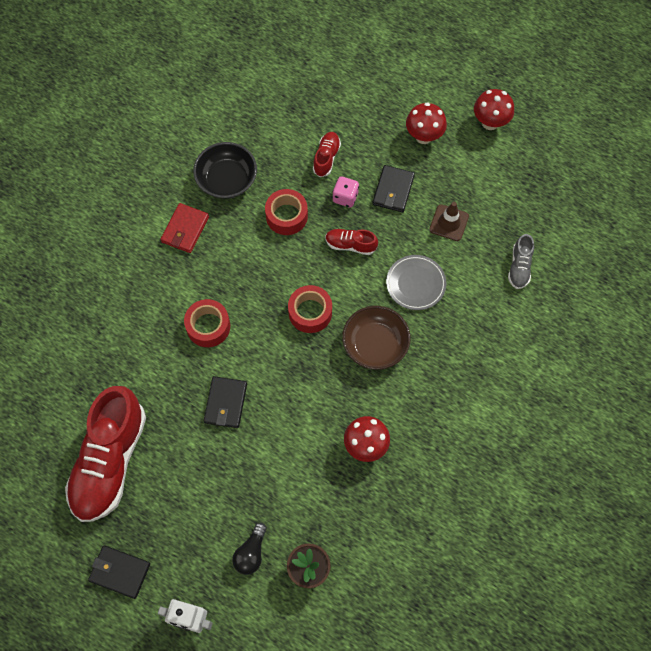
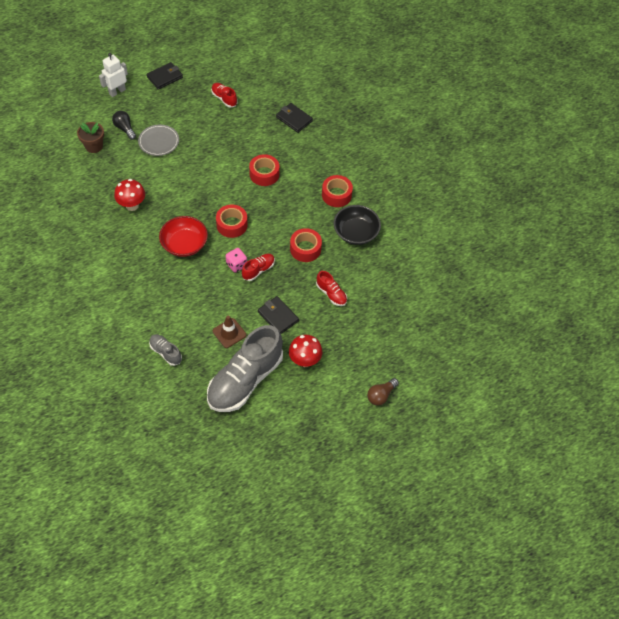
camera: 120 degrees right, 10 degrees down
(110, 461) = (224, 99): red shoe -> red shoe, size x0.44
(185, 229) = (336, 195): red wallet -> red tape
(225, 403) = (212, 159): black wallet -> black wallet (294, 119)
(345, 197) = (294, 287): pink dice -> pink dice (236, 265)
(375, 344) = (184, 244): brown bowl -> red bowl
(408, 53) = (381, 395): none -> brown light bulb
(415, 283) = (204, 288): grey plate -> grey plate (159, 141)
(487, 175) = (245, 380): none -> grey shoe
(490, 122) = (284, 410): red mushroom -> none

